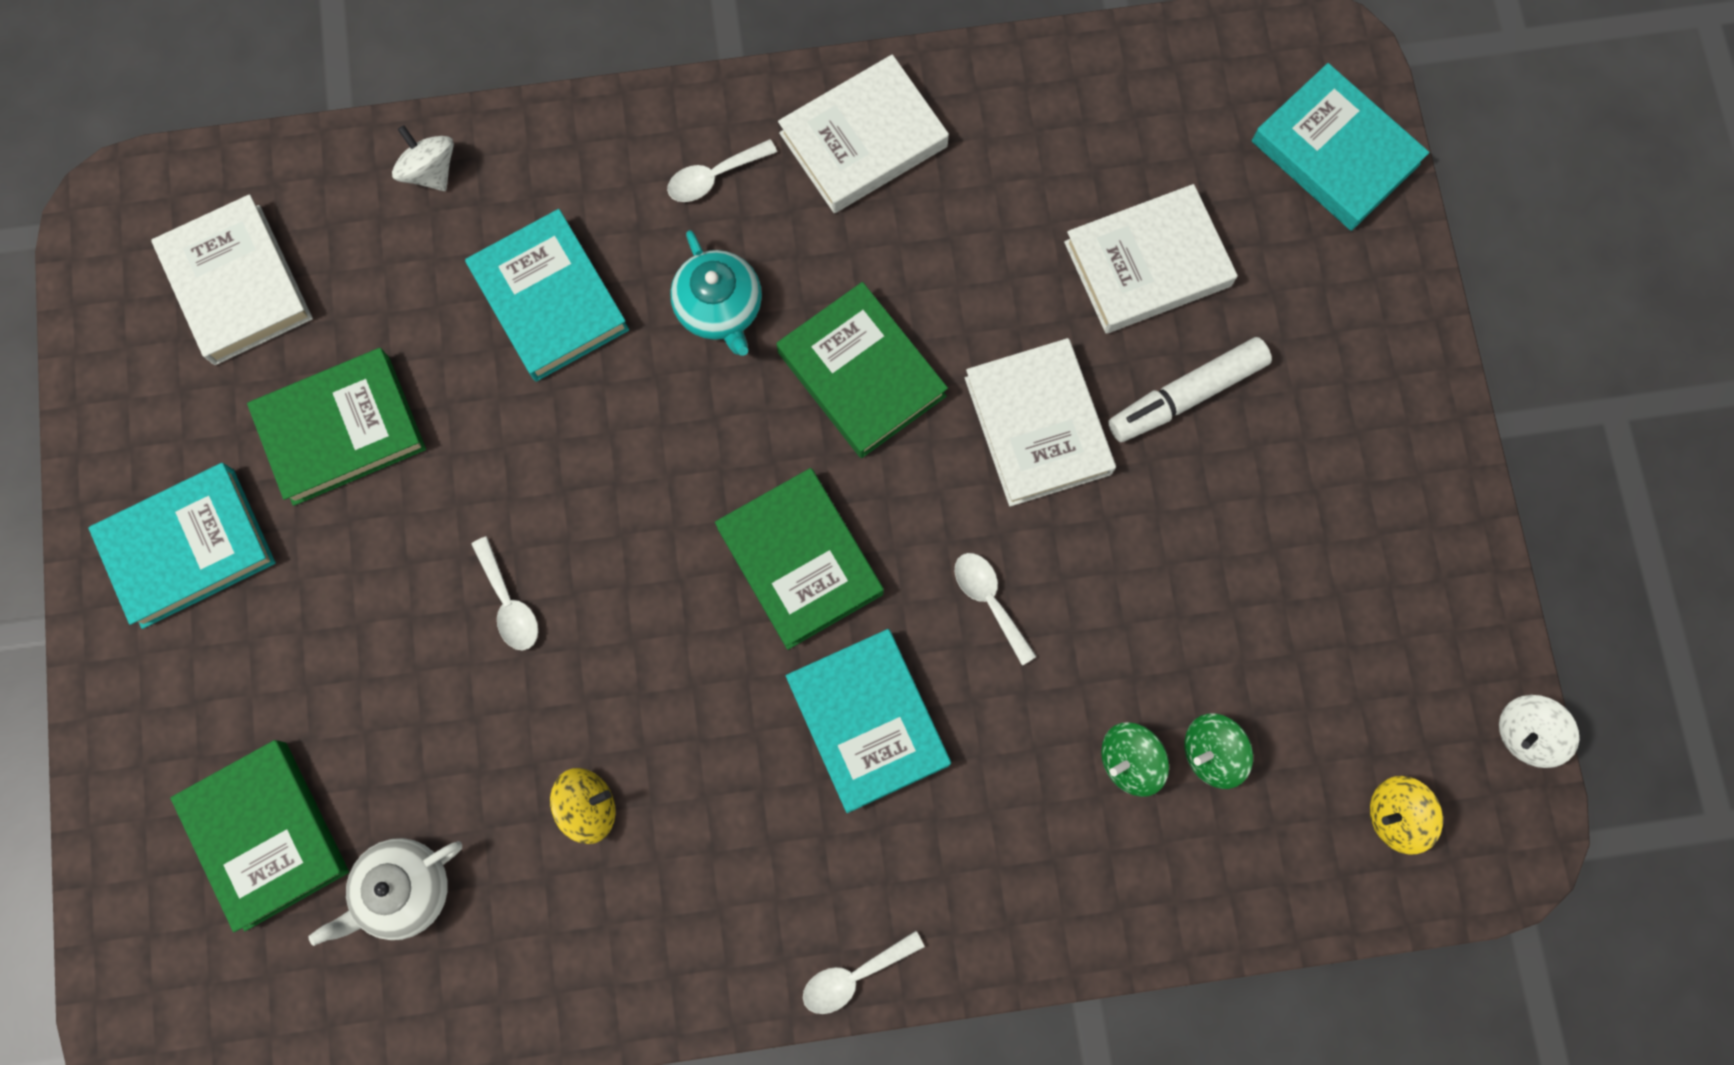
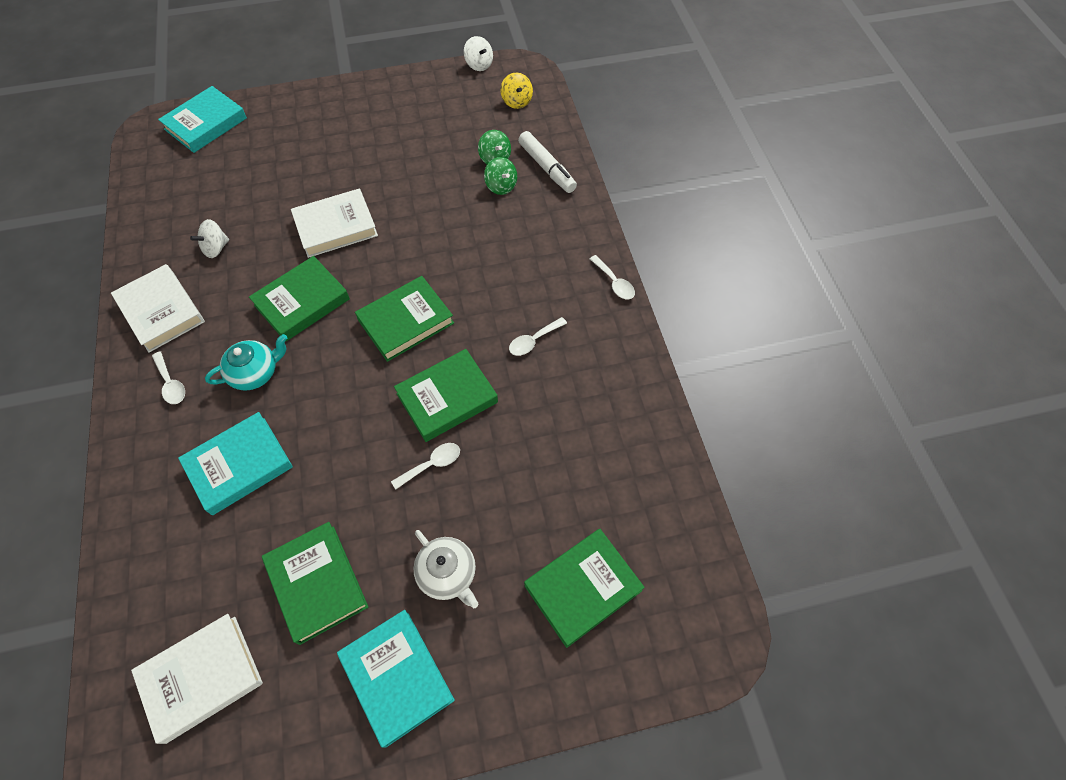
camera: 95 degrees left, 15 degrees down
(403, 890) = (604, 500): white teapot -> white teapot (448, 574)
(430, 171) = (136, 552): white spinning top -> white spinning top (216, 248)
(588, 807) = (546, 408): yellow spinning top -> none
(631, 632) = (447, 398): none -> green book
(868, 721) = (490, 286): turquoise book -> none
(989, 600) = (426, 241): white spoon -> white spoon (533, 341)
(1147, 264) = (254, 188): white book -> none
(1186, 395) = (324, 172): white marker -> white marker (547, 168)

